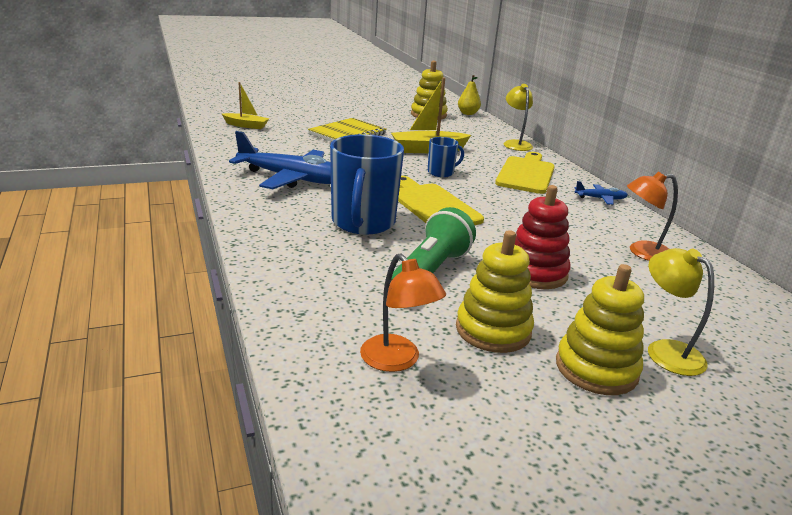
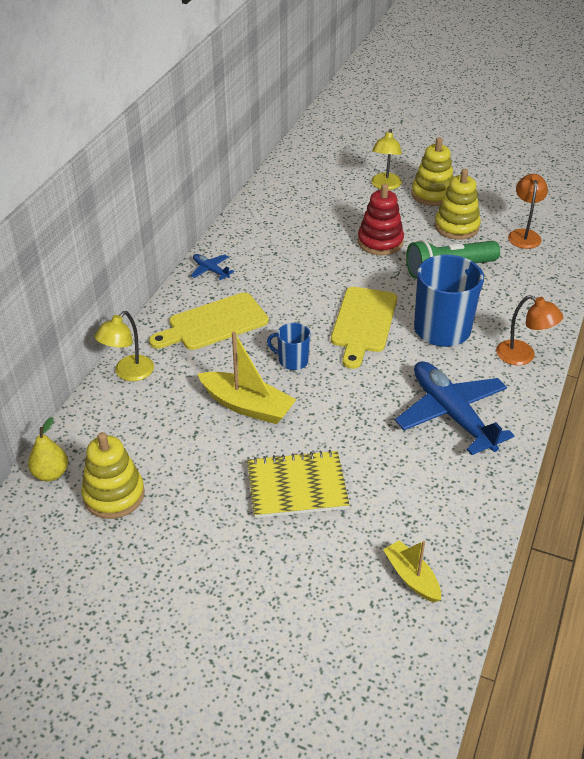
camera: 135 degrees left, 15 degrees up
(642, 252) = (283, 224): orange lamp -> orange lamp (523, 356)

